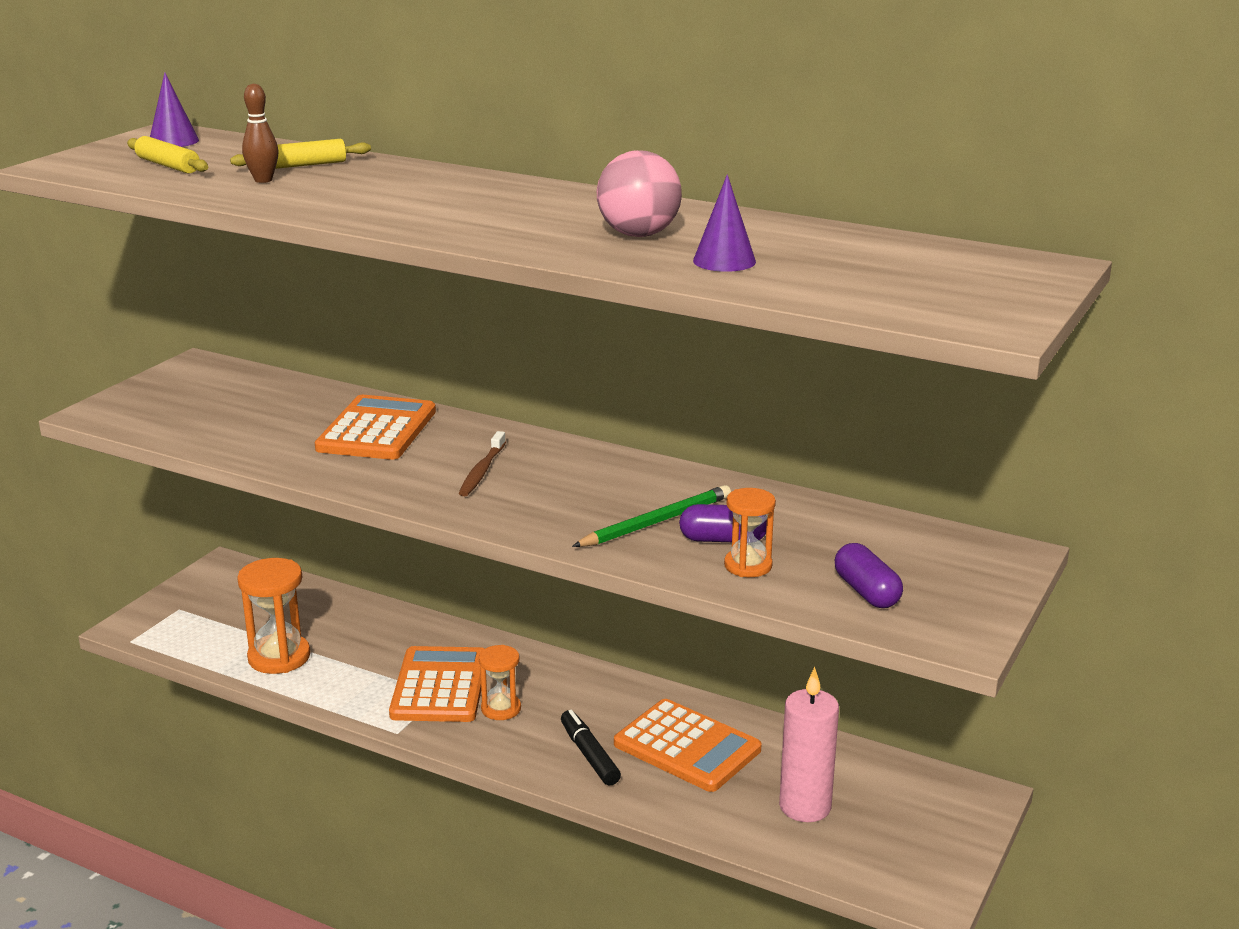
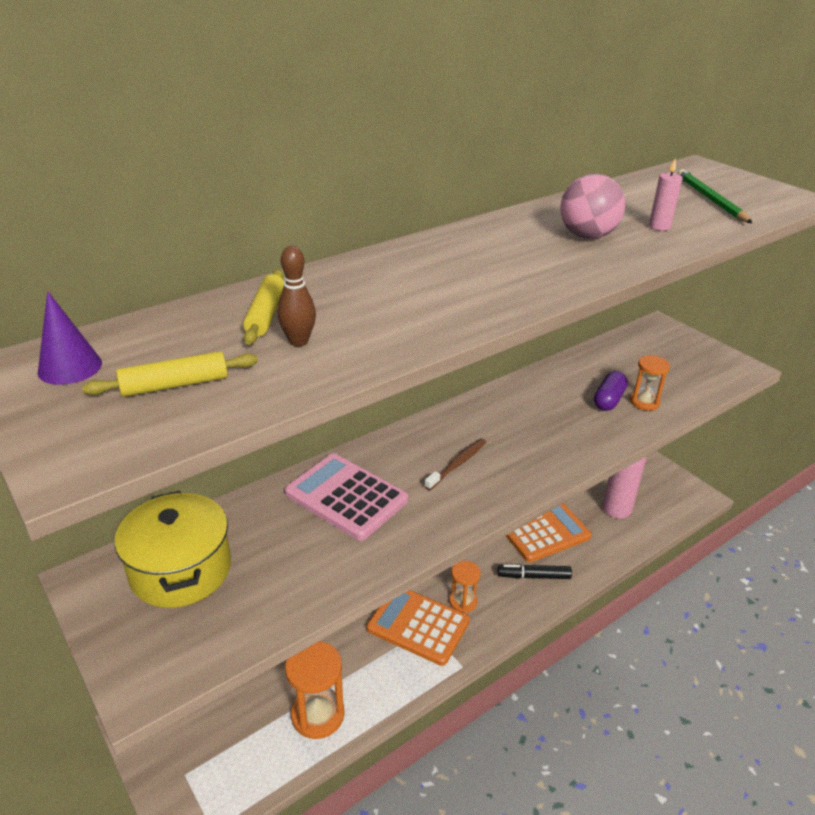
camera: 65 degrees left, 10 degrees up
(226, 391) = (181, 570): none -> yellow pot
(377, 430) = (346, 497): orange calculator -> pink calculator
(482, 471) = (457, 464): brown toothbrush -> brown toothbrush turned 90 degrees counterclockwise
(655, 522) = (574, 416): green pencil -> green pencil (710, 199)
(724, 261) = (659, 227): purple cone -> pink candle
(866, 592) = (687, 376): purple capsule -> none

